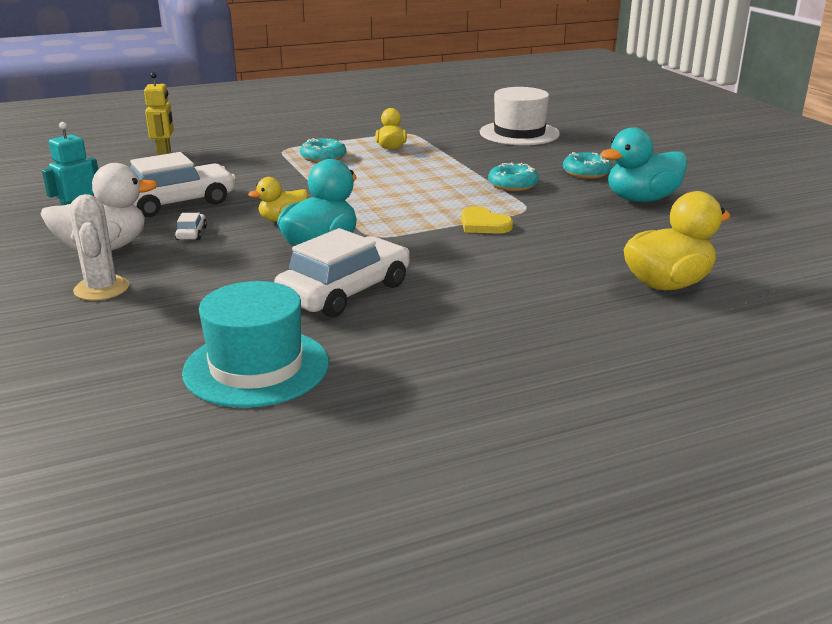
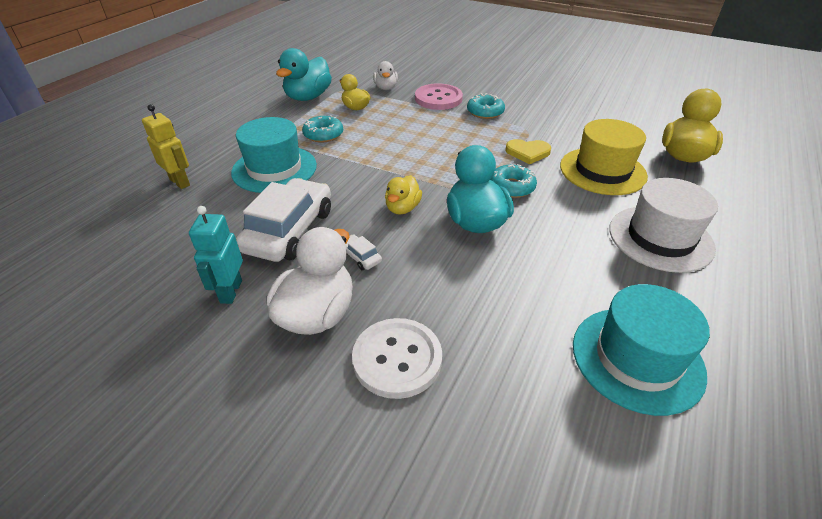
camera: 40 degrees left, 15 degrees up
(101, 289) = (397, 359): white cactus -> white button
(241, 166) = (274, 169): none -> turquoise hat
(345, 292) = (559, 253): white car -> none
(452, 142) = (386, 88): none -> white duck
(487, 162) = (438, 98): none -> pink button
(519, 133) = (413, 67): white hat -> white hat (660, 238)
(531, 261) = (602, 171): none -> yellow hat
(586, 173) = (505, 86): turquoise donut -> turquoise donut (511, 187)
(641, 199) = (566, 97): turquoise duck -> turquoise duck (308, 97)

